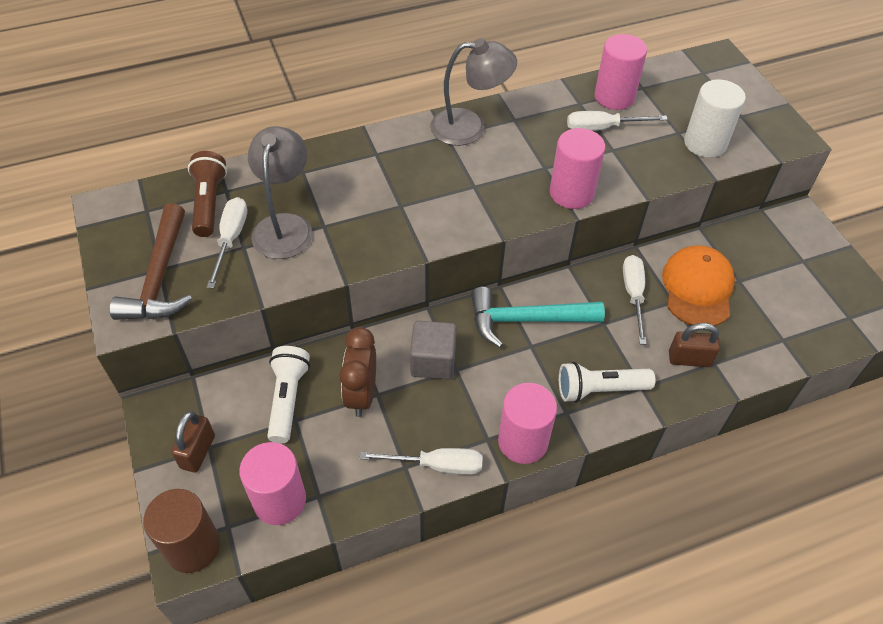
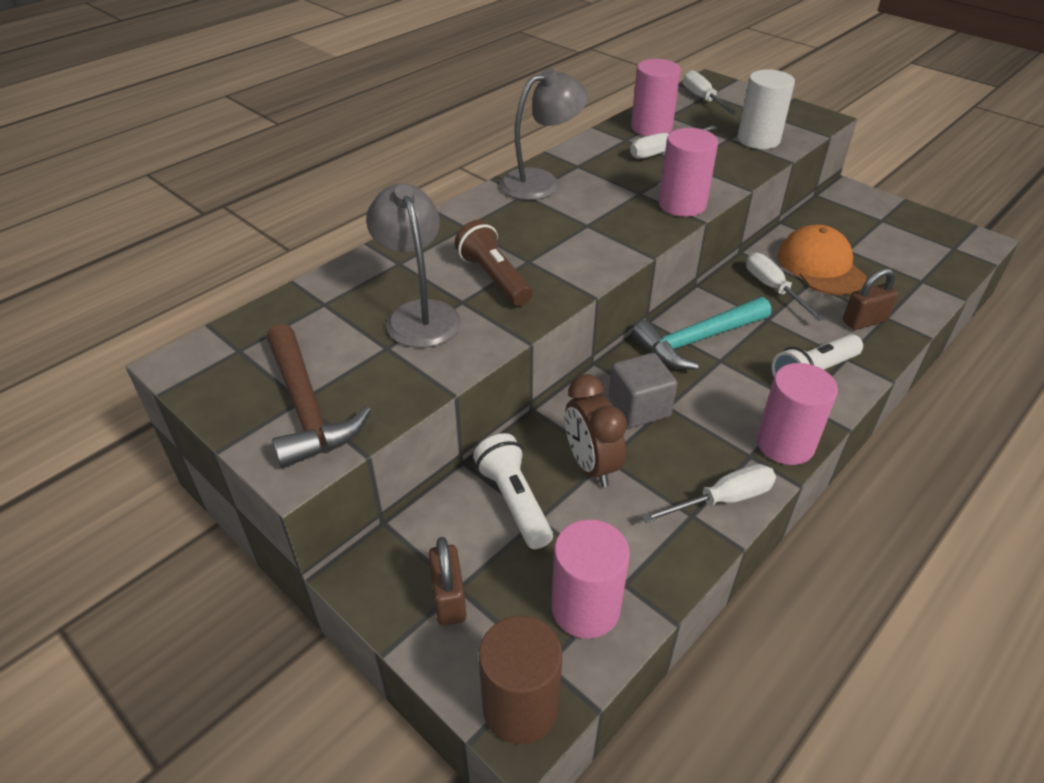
camera: 25 degrees left, 10 degrees down
(209, 203) = (312, 320): brown flashlight -> brown flashlight (494, 278)
(231, 239) = (366, 345): white screwdriver -> white screwdriver (703, 99)

